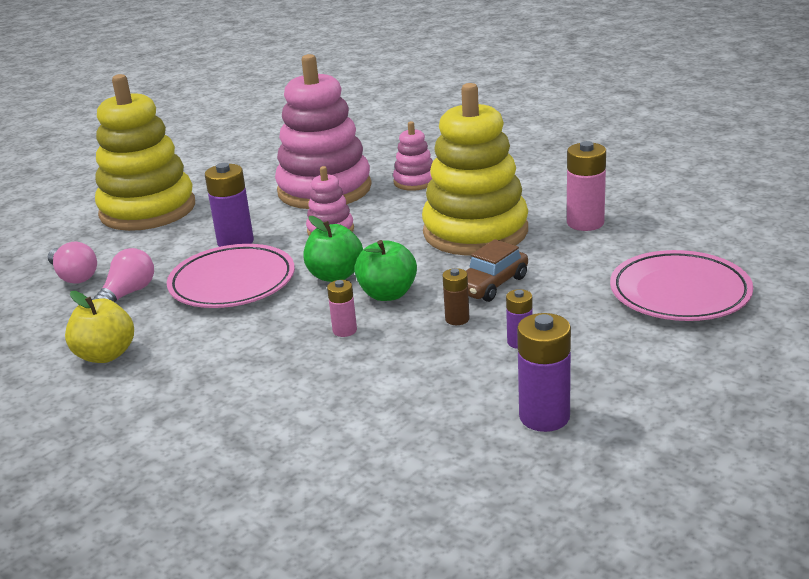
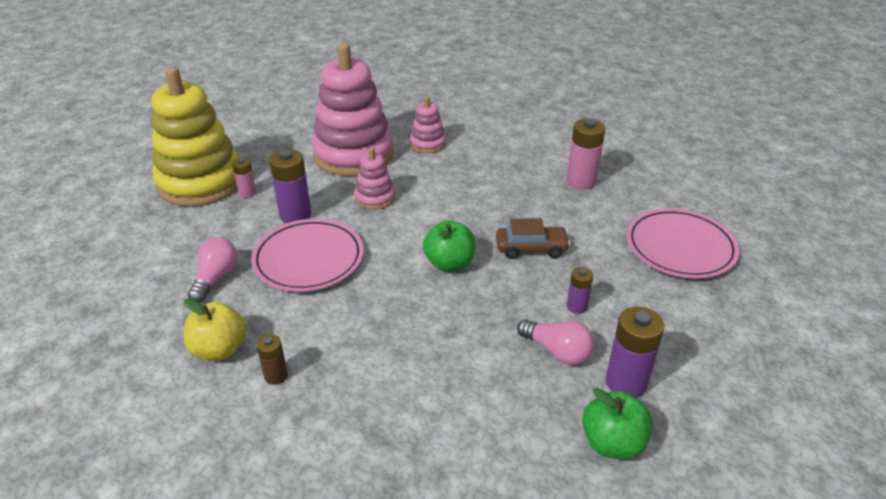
camera: 15 degrees left, 10 degrees up
(74, 276) = (157, 261): pink light bulb -> pink light bulb (557, 351)
(335, 276) = (397, 246): green apple -> green apple (612, 443)
(344, 330) = (427, 305): pink battery -> pink battery (247, 193)
(457, 319) = (517, 286): brown battery -> brown battery (276, 376)
(475, 232) = (497, 194): yellow stacking toy -> none
(491, 285) = (531, 248): brown car -> brown car turned 120 degrees counterclockwise

